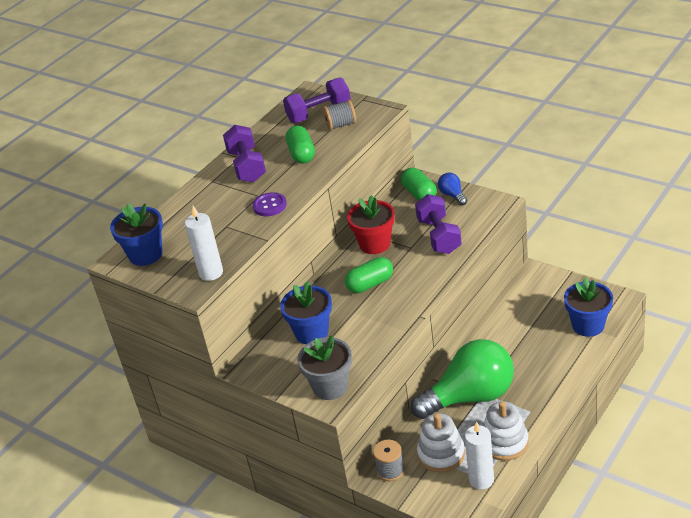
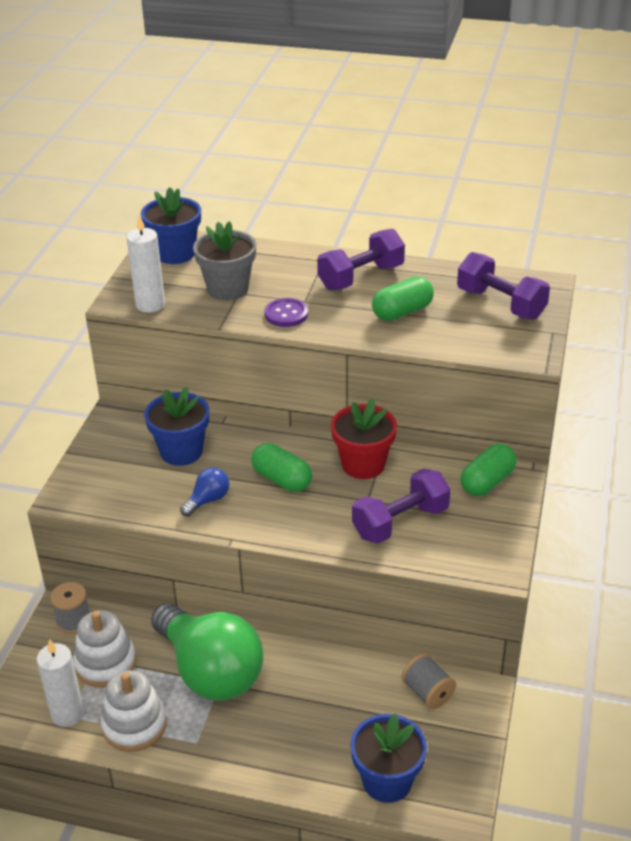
camera: 65 degrees right, 0 degrees up
(330, 387) = (91, 490): grey flower pot -> grey flower pot (228, 289)
(341, 125) = (481, 328): grey spool -> grey spool (427, 692)
(452, 195) = (498, 516): blue light bulb -> blue light bulb (208, 500)

